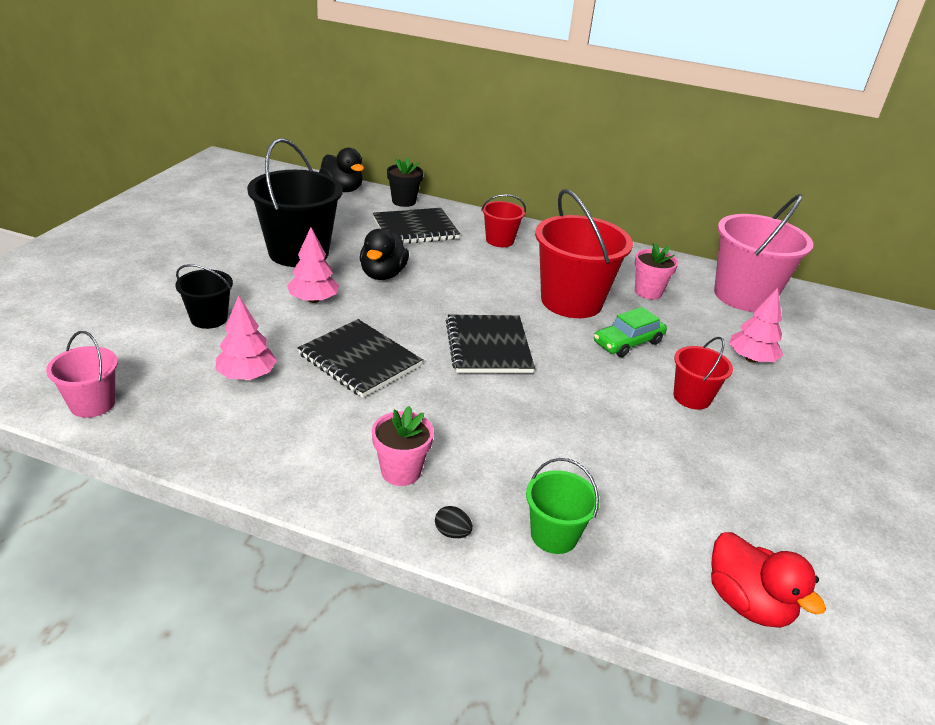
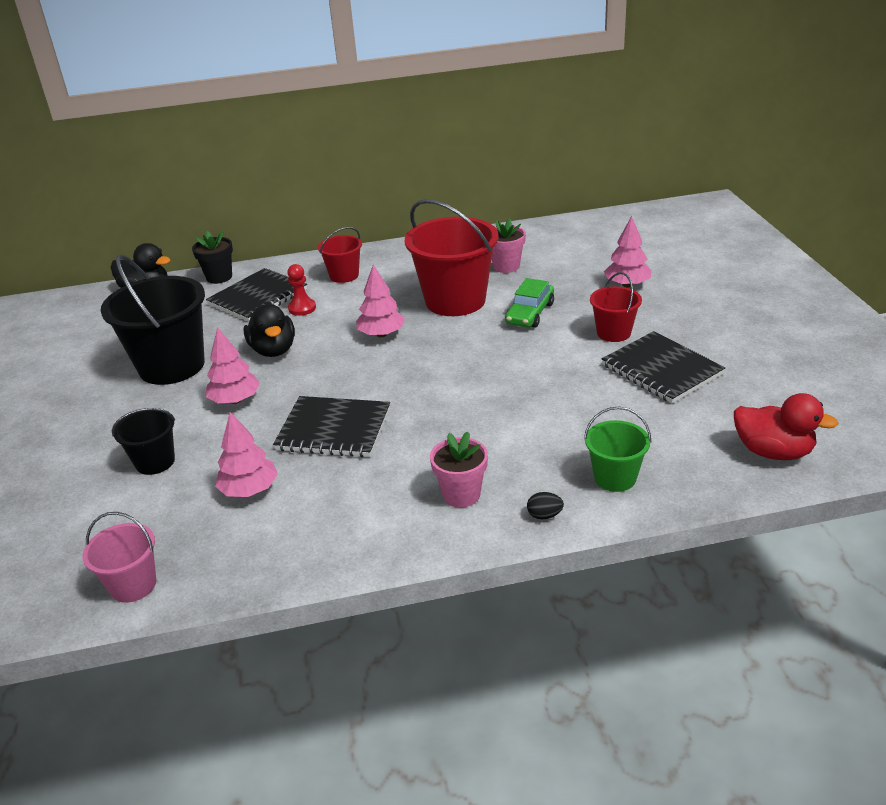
camera: 25 degrees left, 0 degrees up
(439, 252) = (302, 308): none -> red pawn
(480, 301) = (381, 334): none -> pink tree
(488, 346) = (427, 368): black notebook -> black notebook (661, 370)
(743, 296) = (578, 238): pink bucket -> none

